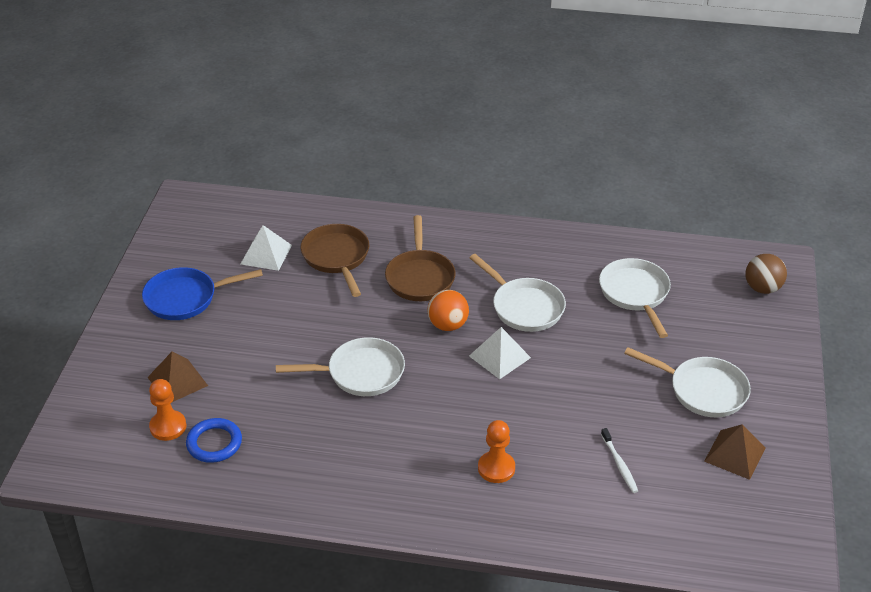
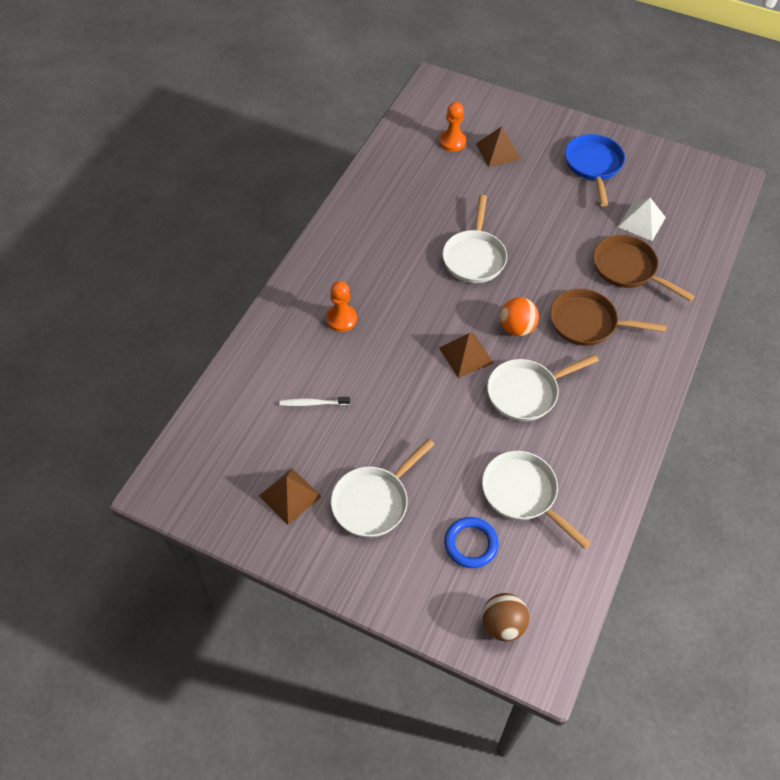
camera: 105 degrees right, 15 degrees up
(214, 443) = (427, 163): blue ring -> blue ring (470, 544)
(337, 257) = (628, 269): brown pan -> brown pan turned 135 degrees counterclockwise
(499, 356) = (466, 355): white pyramid -> brown pyramid
(635, 294) = (523, 494): white pan -> white pan turned 135 degrees counterclockwise

